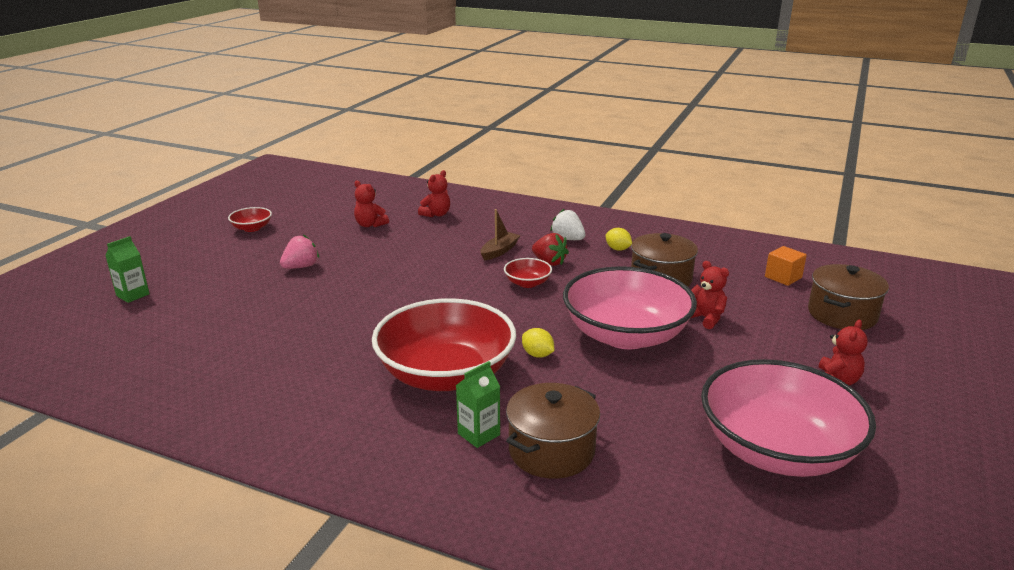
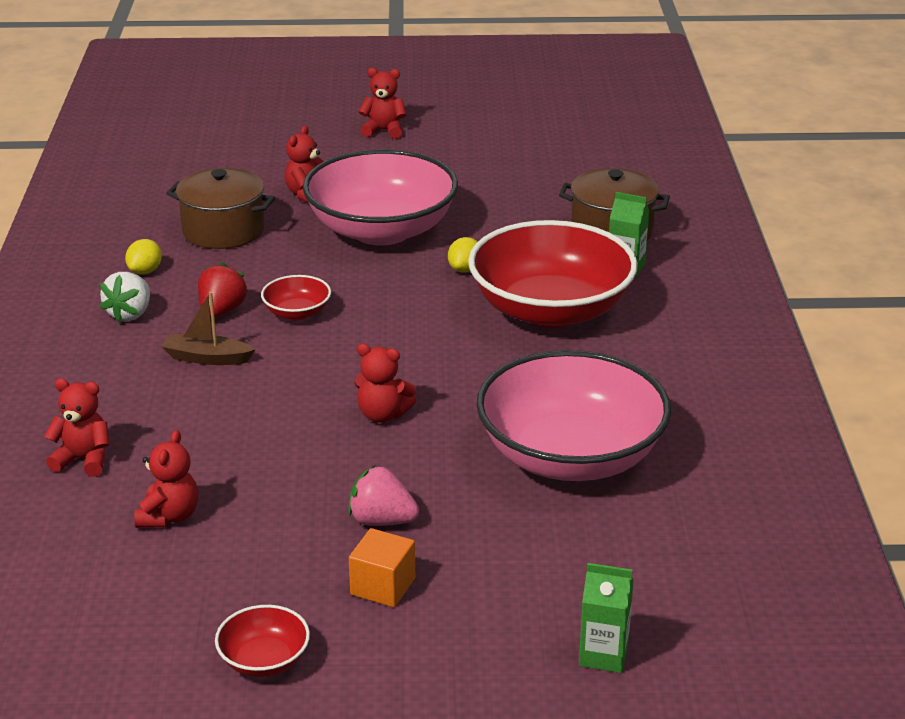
camera: 115 degrees left, 5 degrees up
(389, 286) = (382, 415): none -> red teddy bear
(777, 450) = (514, 146): pink bowl -> pink bowl (570, 456)
(783, 277) = (170, 165): orange cube -> orange cube (383, 586)
(842, 314) = (246, 133): brown pot -> none

